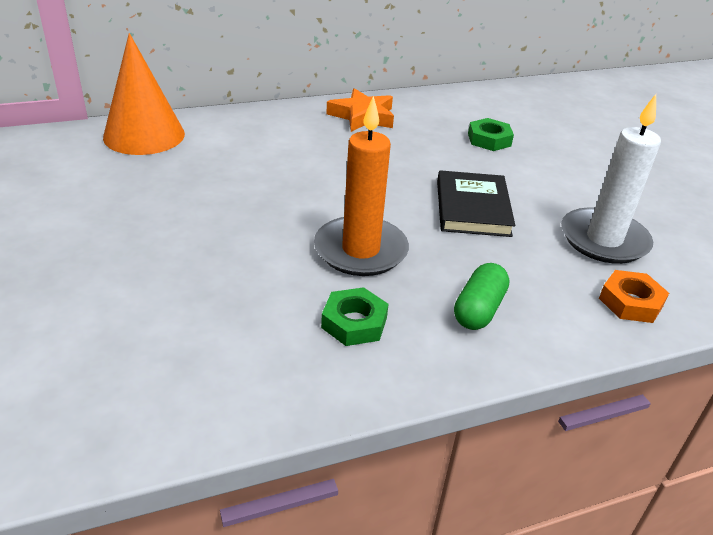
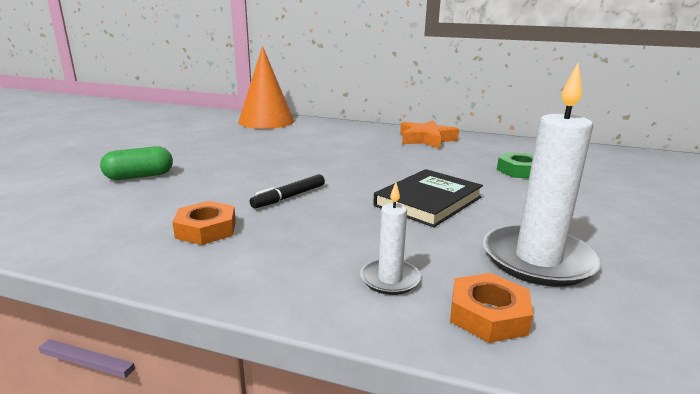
camera: 40 degrees right, 15 degrees down
(354, 322) = (206, 229): green nut -> orange nut
(360, 250) = (289, 197): orange candle -> black marker
(478, 309) = (313, 258): green capsule -> green capsule (139, 176)
(549, 303) = (390, 279): none -> white candle

